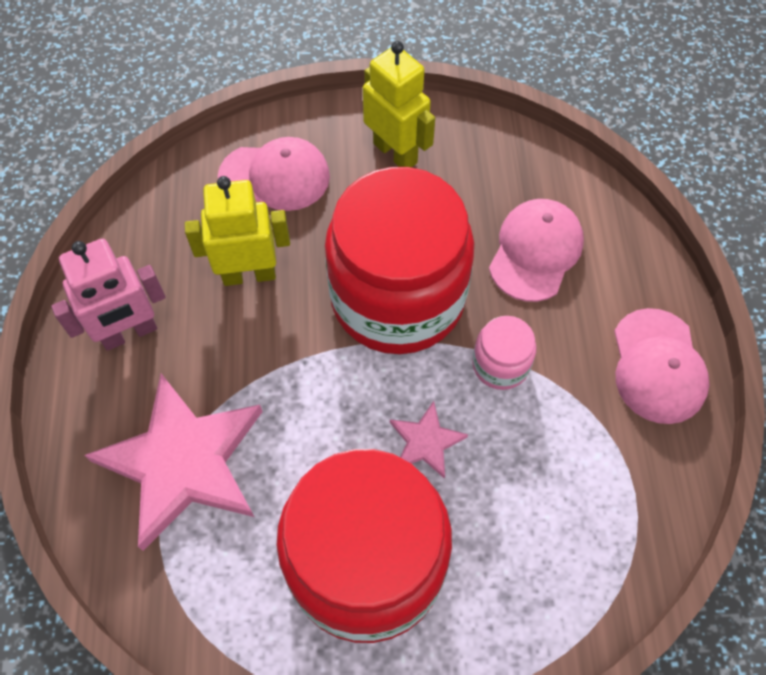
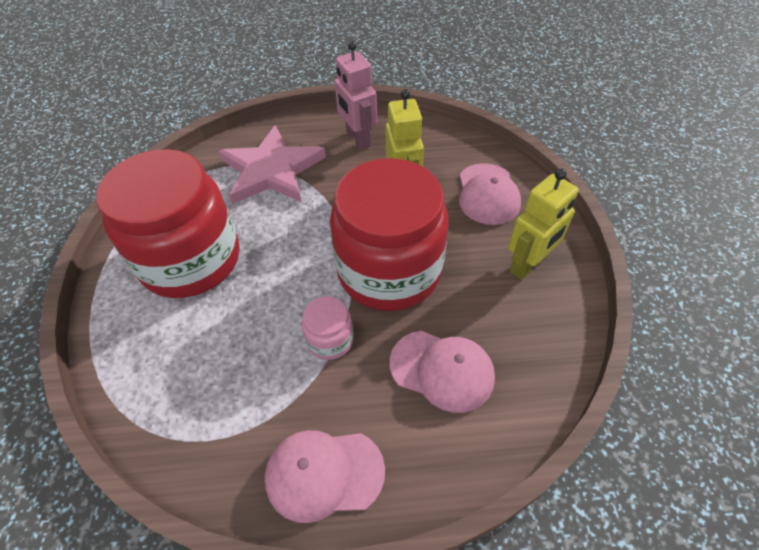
camera: 90 degrees right, 10 degrees down
(425, 441) = (270, 290): pink star -> none

